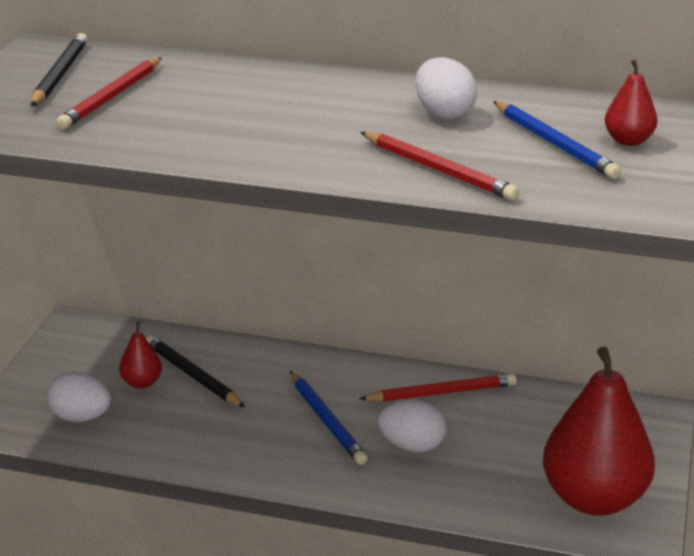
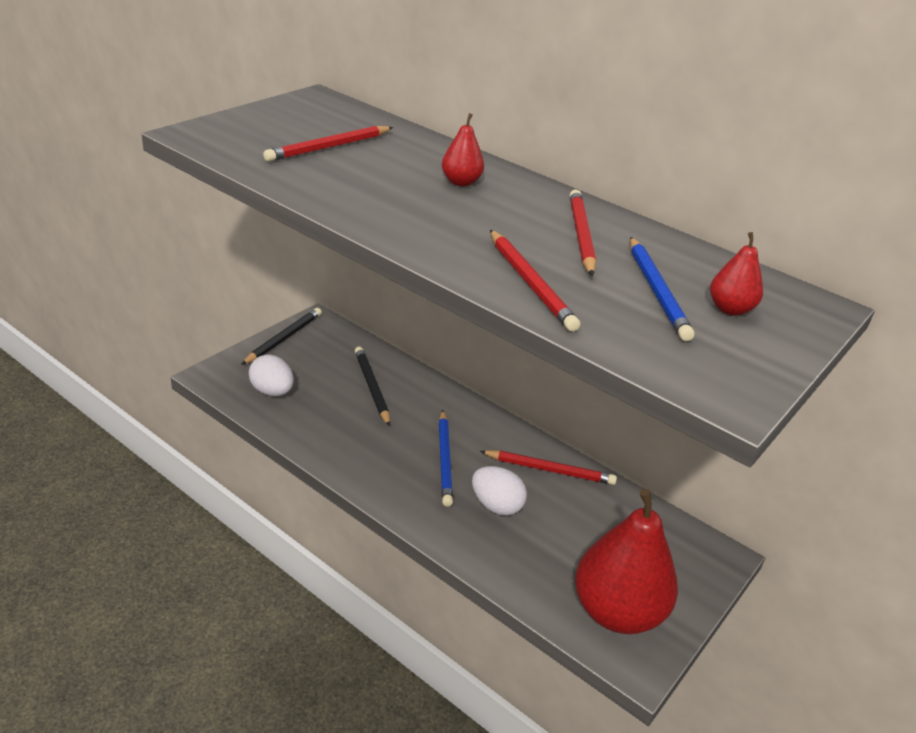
camera: 20 degrees right, 5 degrees up
(60, 74) = (309, 120): black pencil -> black pencil (284, 338)
(142, 383) = (332, 380): red pear -> red pear (461, 182)
(444, 113) = (581, 235): white egg -> red pencil

